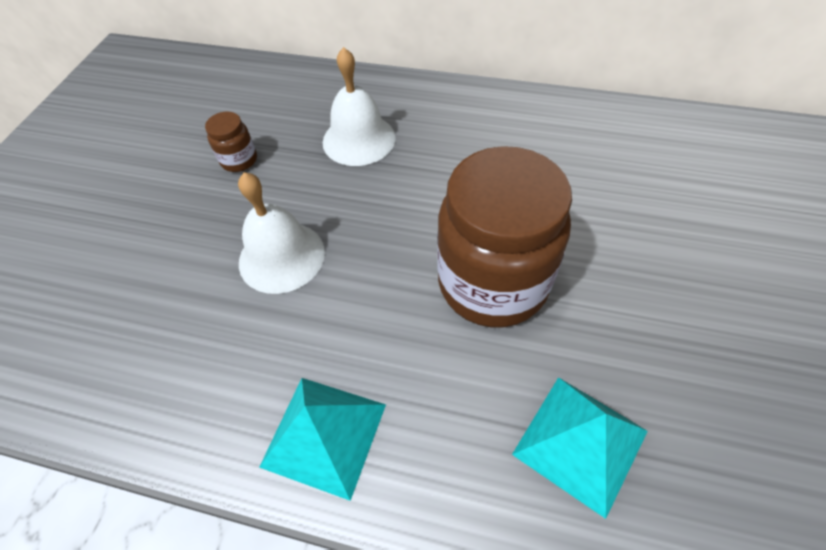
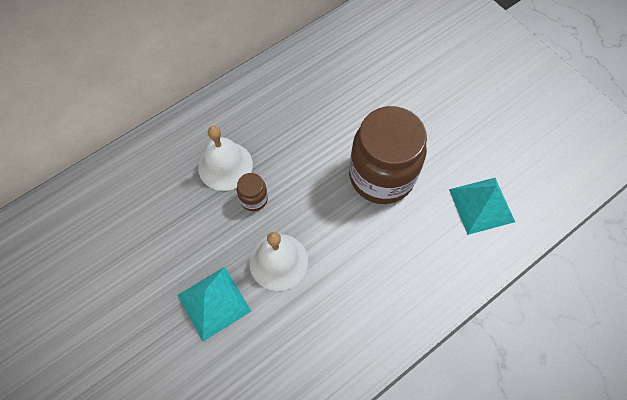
camera: 55 degrees left, 10 degrees up
(239, 160) = (177, 241): brown jar -> brown jar (254, 199)
(324, 435) = (401, 305): turquoise pyramid -> turquoise pyramid (214, 303)

